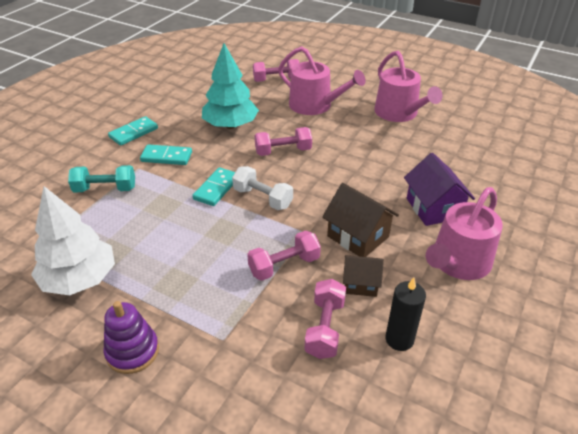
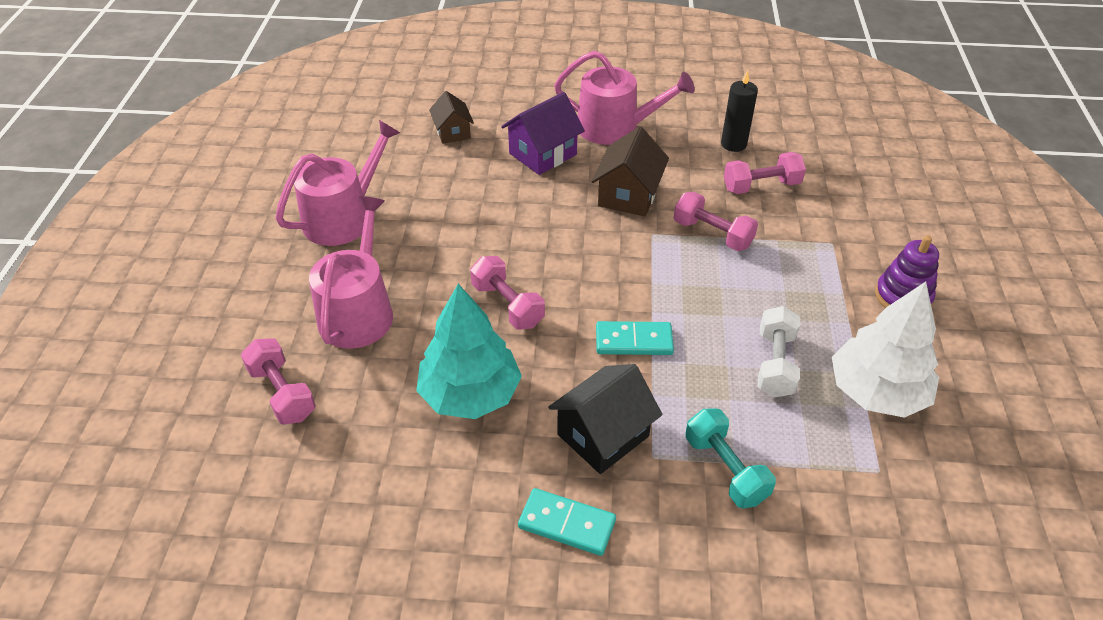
camera: 115 degrees left, 5 degrees up
(166, 157) = (603, 435): turquoise domino -> black house
(263, 198) = (620, 289): white dumbbell -> white dumbbell (775, 364)
(360, 284) = (692, 178): brown house -> brown house (453, 132)

